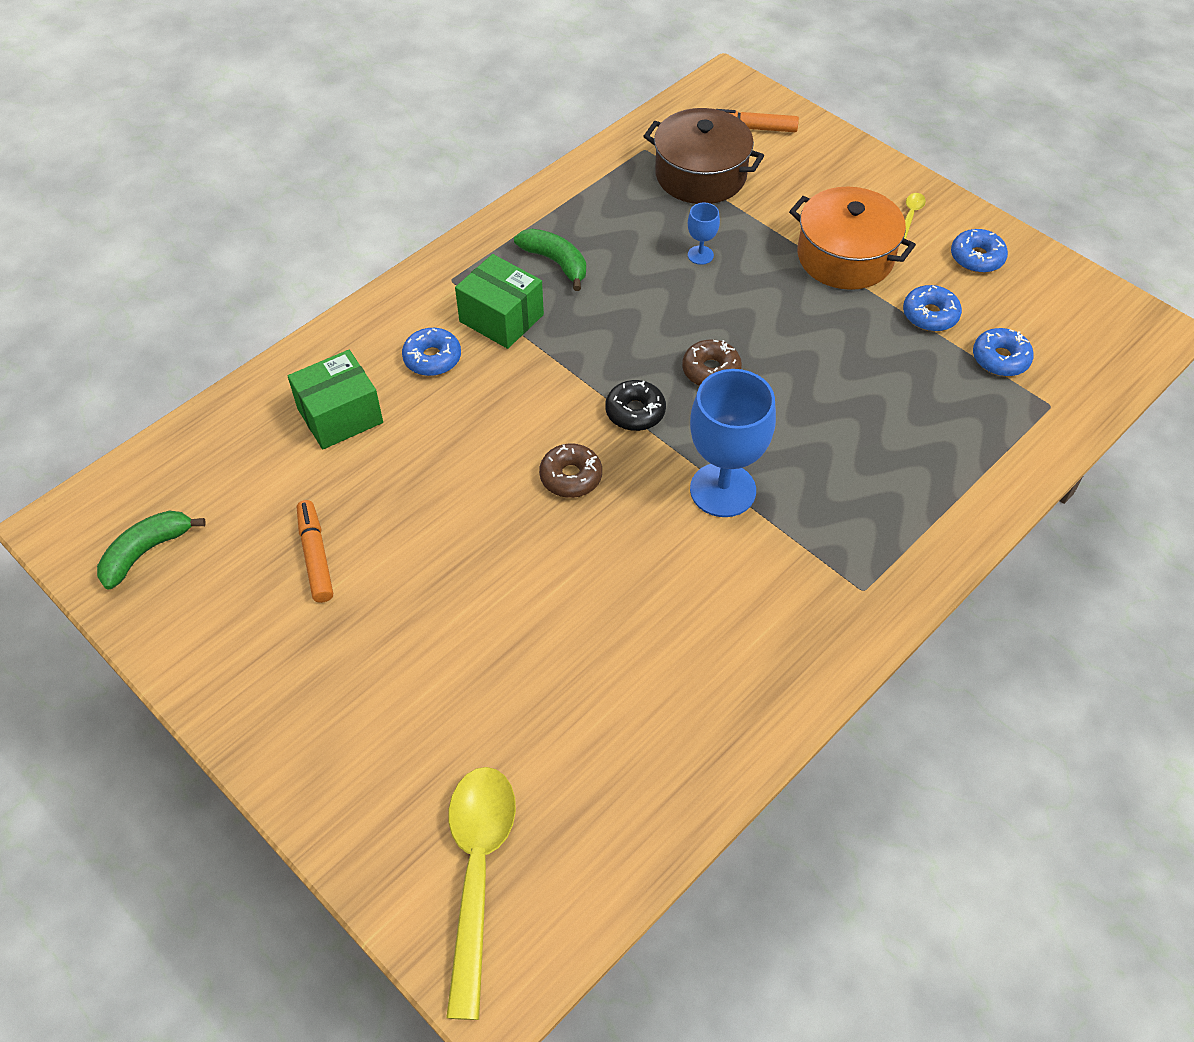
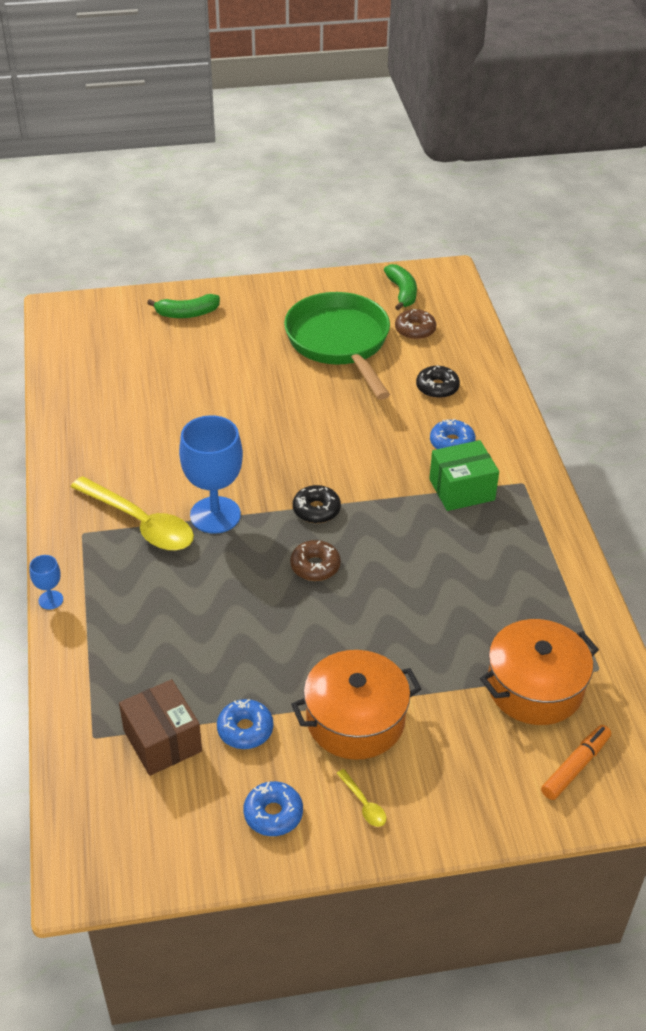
camera: 125 degrees right, 10 degrees down
(315, 556) = (340, 343): orange marker -> green pan
(340, 416) = (437, 387): green box -> black donut
(477, 872) = (109, 325): yellow spoon -> yellow spoon (140, 523)
(556, 262) = (497, 543): green banana -> green banana (187, 314)
(571, 477) = (294, 456): brown donut -> brown donut (415, 330)
(700, 175) = (535, 687): brown pot -> orange pot
(700, 255) = (435, 628): blue goblet -> blue goblet (50, 600)
(1000, 359) = (162, 741): blue donut -> brown box

